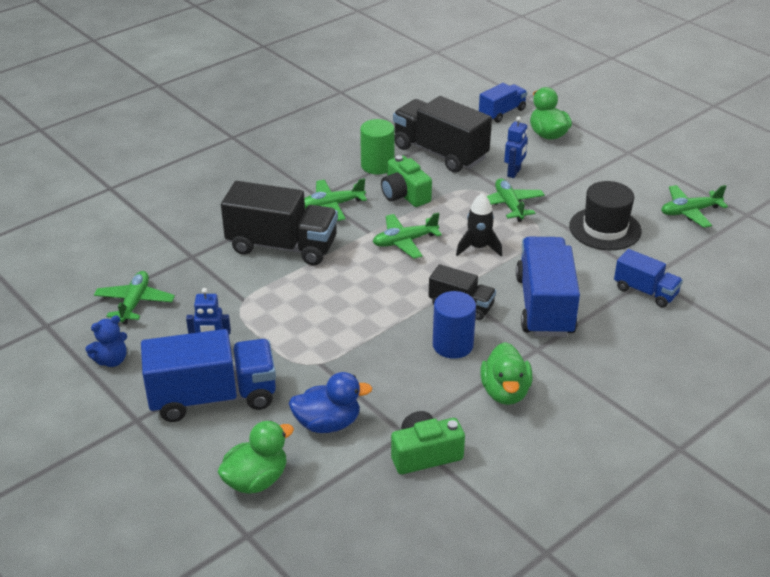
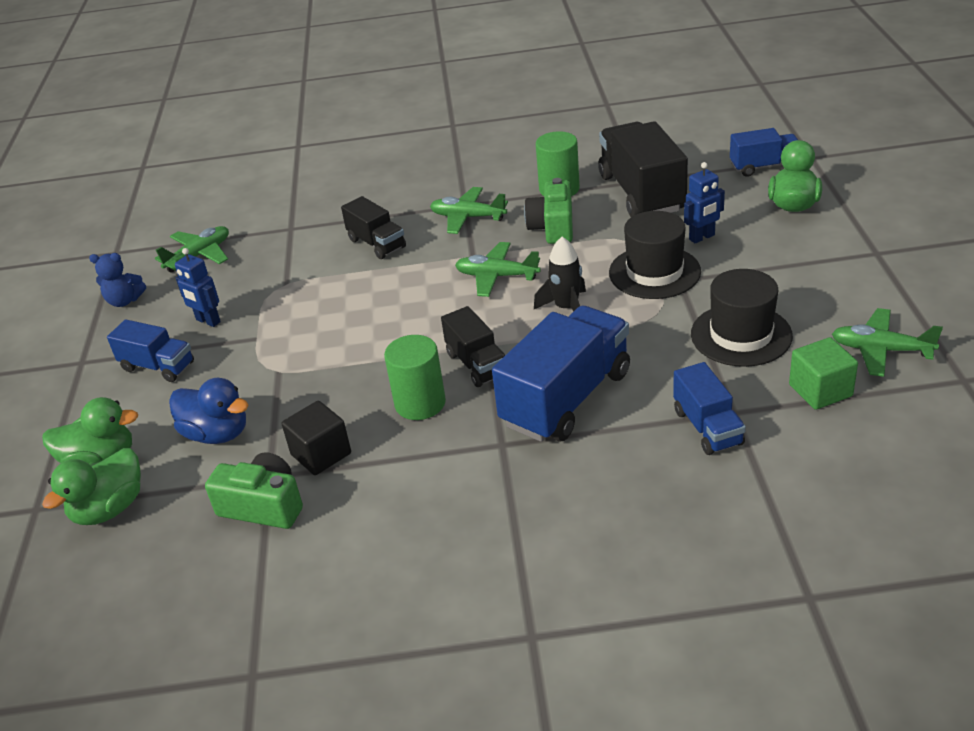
camera: 40 degrees right, 0 degrees up
(213, 397) = (158, 366): blue truck -> blue truck, size x0.55
(282, 246) = (376, 243): black truck -> black truck, size x0.55
(423, 405) = (321, 454): none -> black cube
(452, 345) = (420, 403): blue cylinder -> green cylinder
(505, 392) = (414, 477): green duck -> green duck (109, 509)
(509, 205) = (654, 272): green plane -> black hat
(682, 247) = (820, 390): none -> green cube

